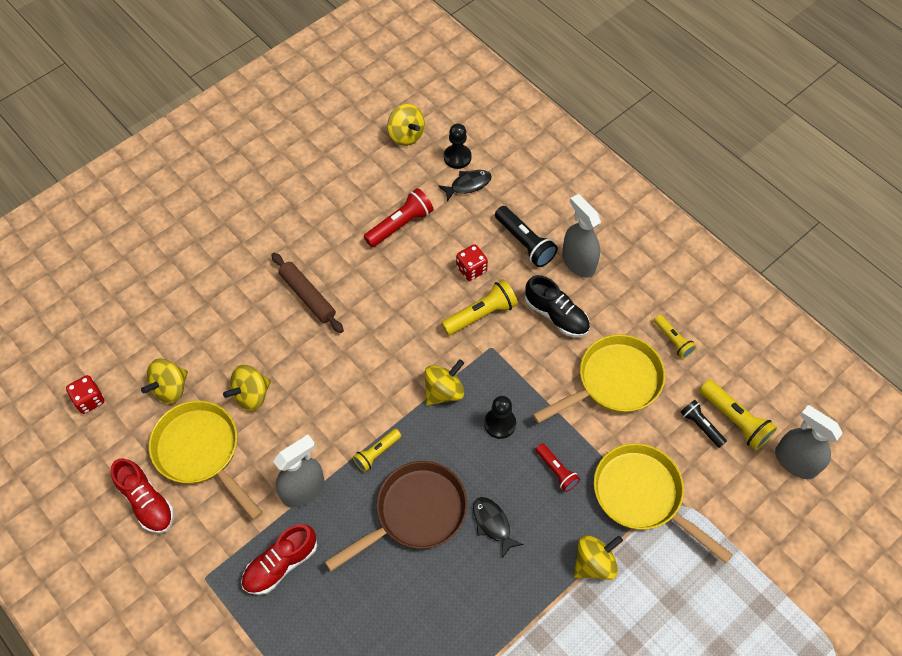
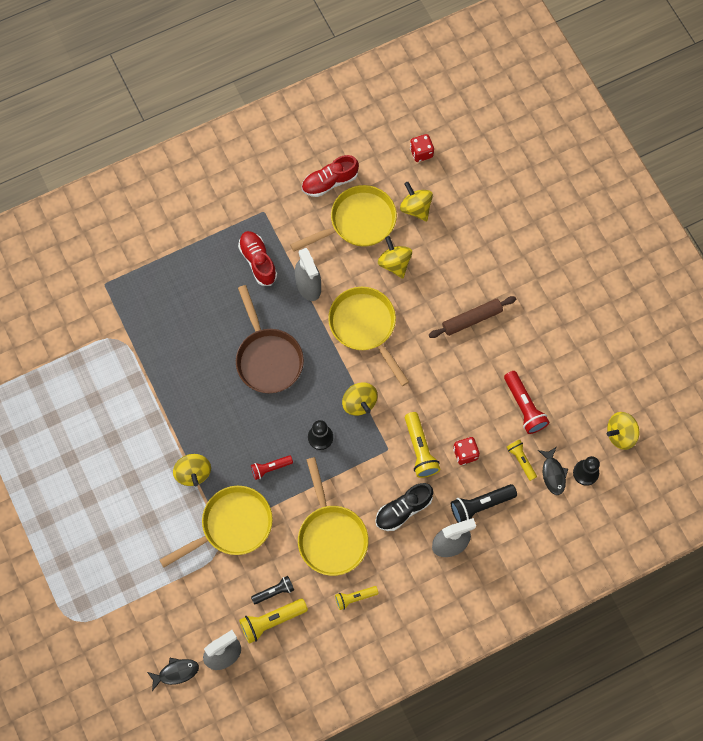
camera: 105 degrees right, 10 degrees up
(344, 408) = (365, 327): none -> yellow pan
(377, 453) = (322, 342): yellow flashlight -> yellow flashlight (521, 460)
(492, 524) = (243, 410): black fish -> black fish (176, 672)

